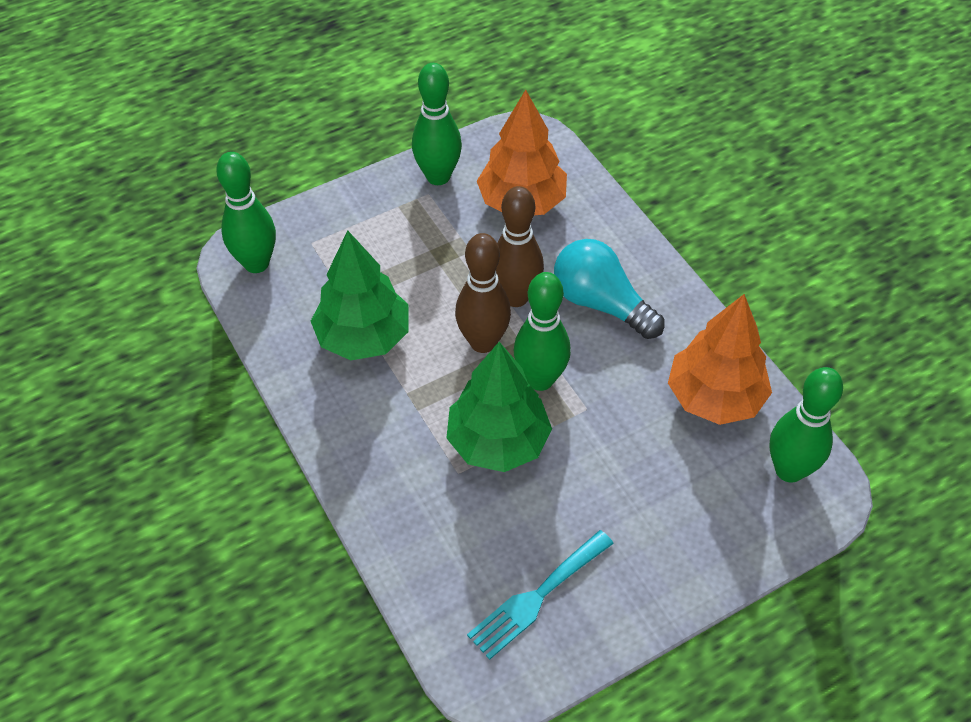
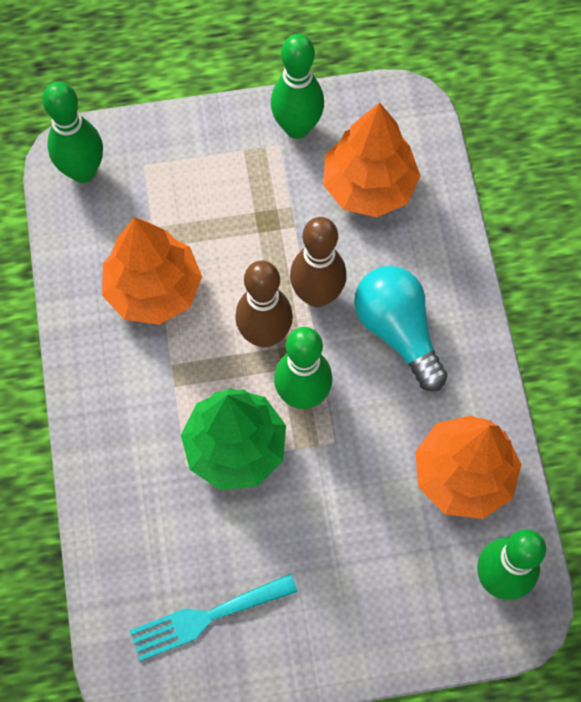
camera: 20 degrees right, 15 degrees up
(363, 337) = (153, 289): green tree -> orange tree

